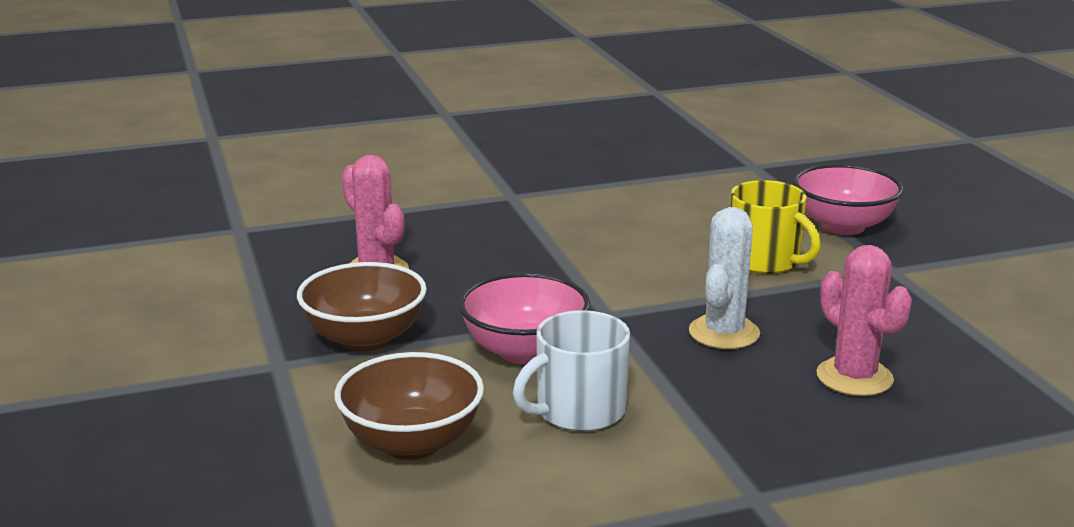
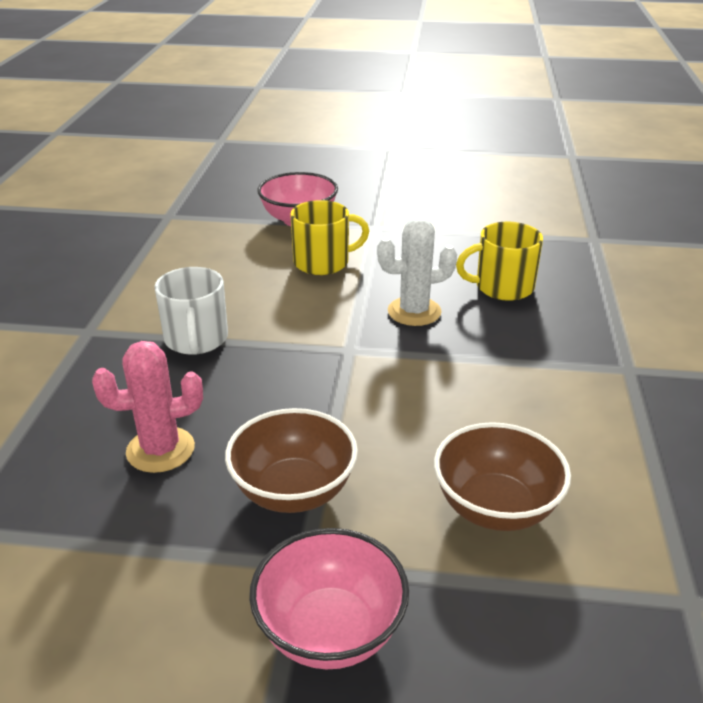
camera: 65 degrees left, 10 degrees up
(524, 351) = (380, 406): pink bowl -> pink bowl (330, 630)
(578, 411) = (488, 406): white mug -> white mug (196, 339)
(724, 333) = (414, 312): white cactus -> white cactus turned 60 degrees counterclockwise
(854, 377) = (502, 287): pink cactus -> yellow mug

